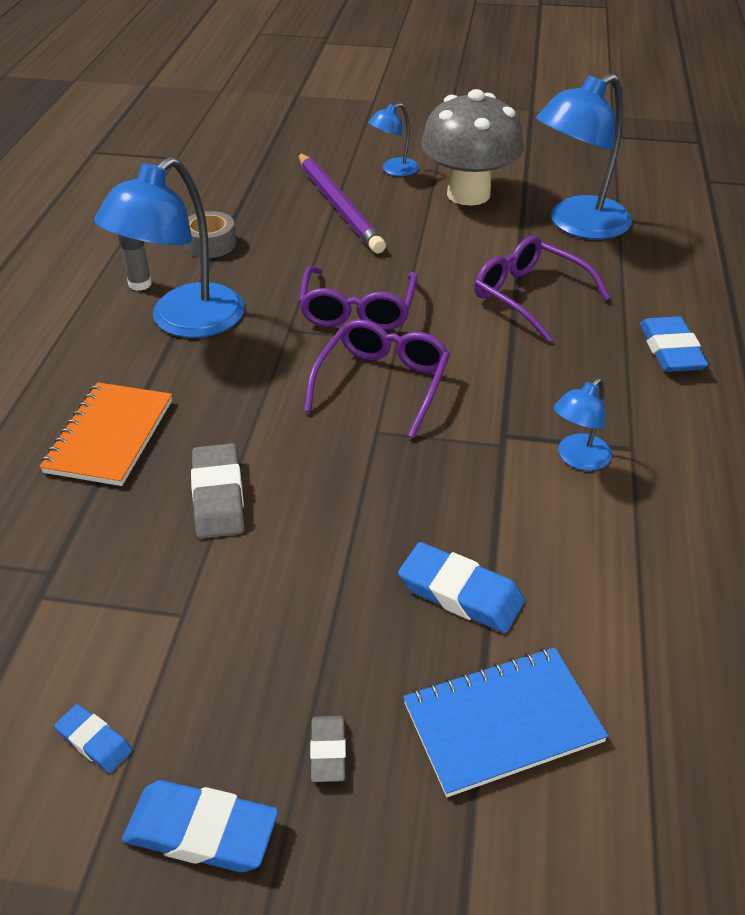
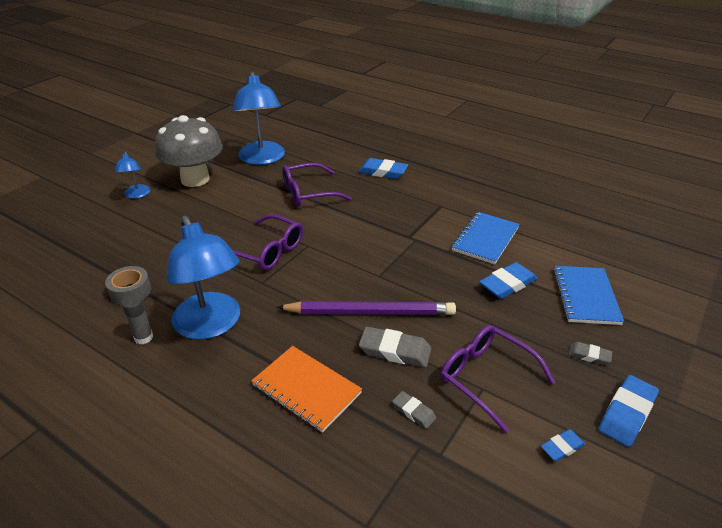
camera: 65 degrees left, 5 degrees down
(107, 548) = (413, 412): none -> grey eraser
(338, 206) = (150, 226): purple pencil -> purple pencil (369, 312)
(382, 383) = (341, 262): purple glasses -> purple glasses (486, 378)
(575, 533) = (485, 239): none -> blue notebook
(578, 459) = (439, 222): blue lamp -> none

